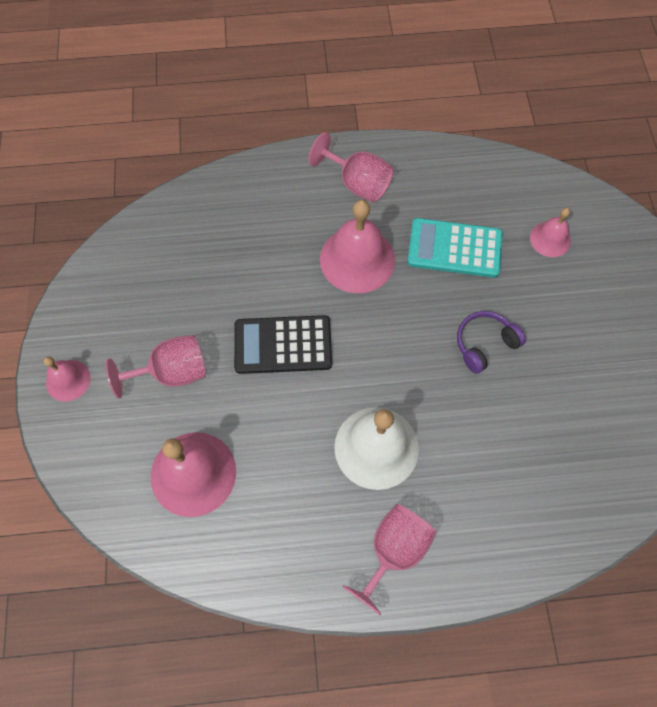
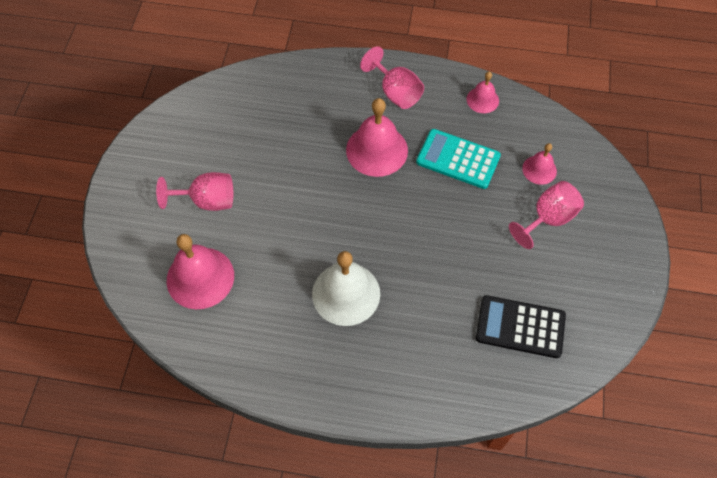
camera: 15 degrees right, 5 degrees down
(68, 380) = (128, 188): pink bell -> pink bell (482, 100)
(283, 345) = (298, 201): black calculator -> black calculator (520, 327)
(393, 551) = (334, 372): pink goblet -> pink goblet (548, 219)
(484, 344) = (458, 237): purple headphones -> none

